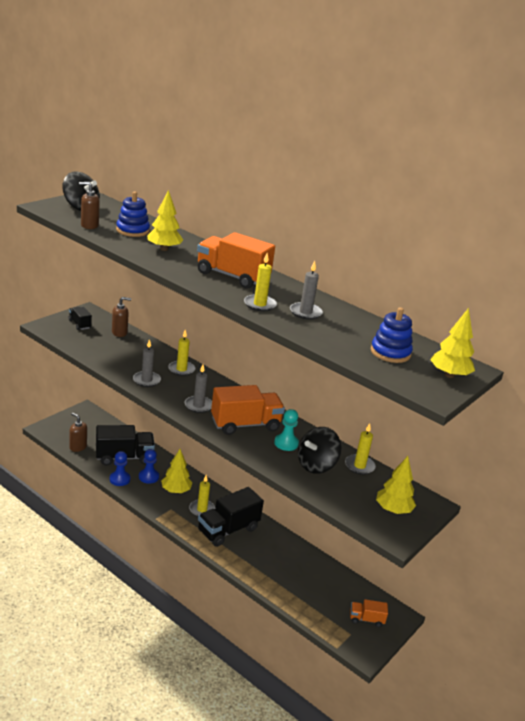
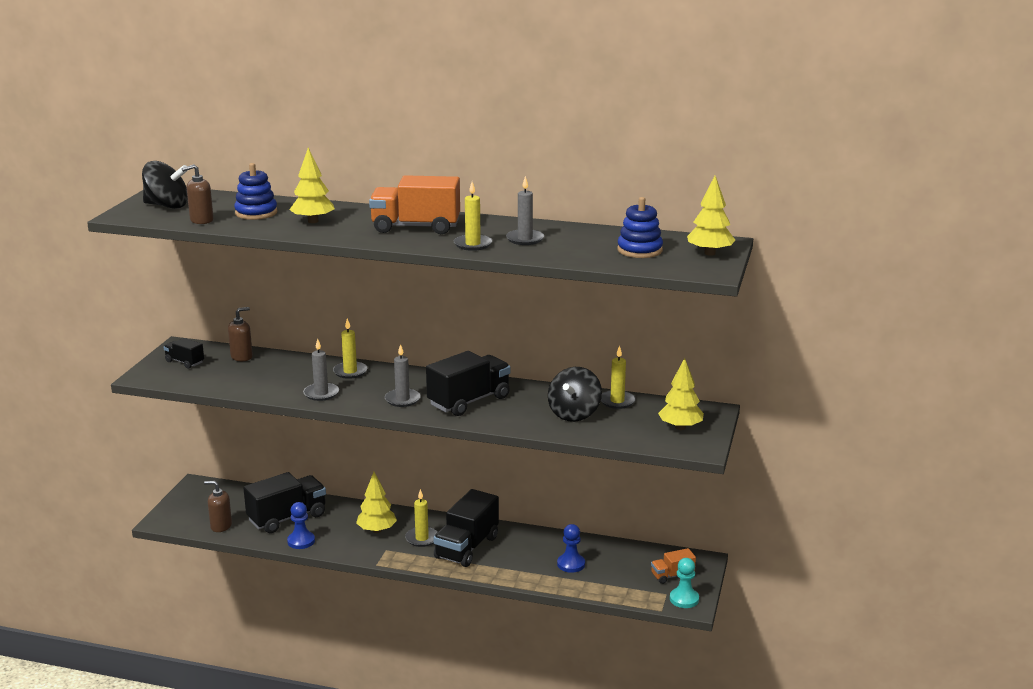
camera: 20 degrees left, 5 degrees down
(148, 477) = (333, 527): blue pawn -> blue pawn (571, 564)
(245, 424) = (469, 401): orange truck -> black truck
(286, 443) = (526, 405): turquoise pawn -> turquoise pawn (684, 599)

